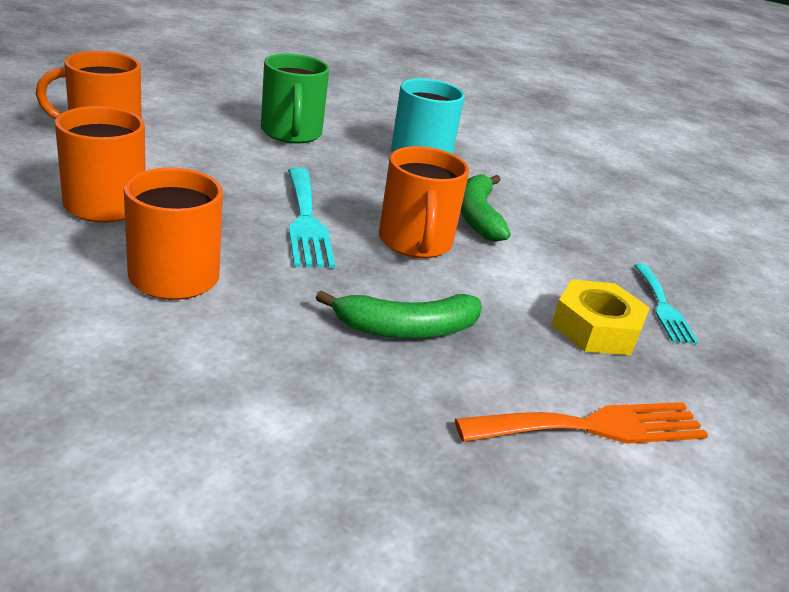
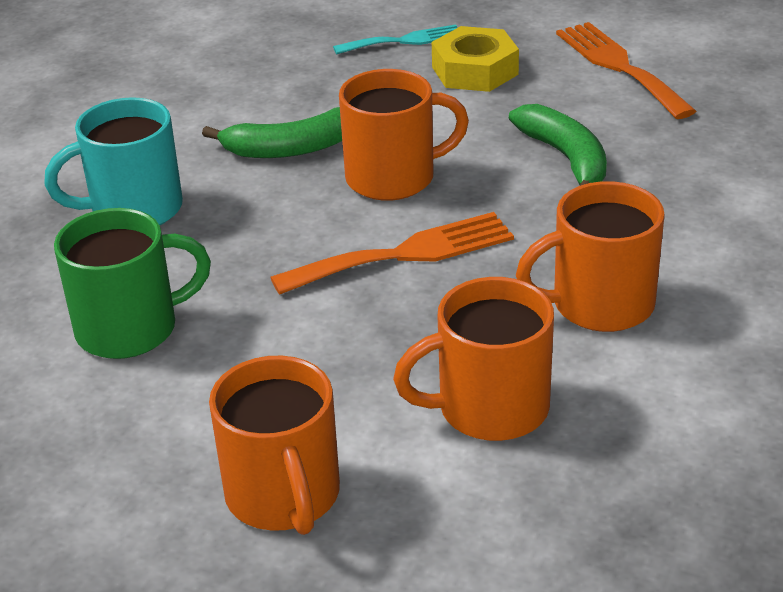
camera: 95 degrees left, 5 degrees up
(305, 220) = (402, 255): turquoise fork -> orange fork

